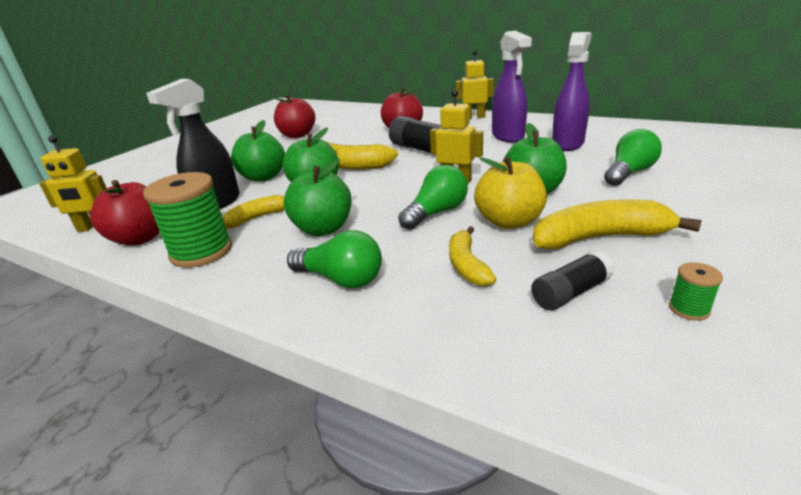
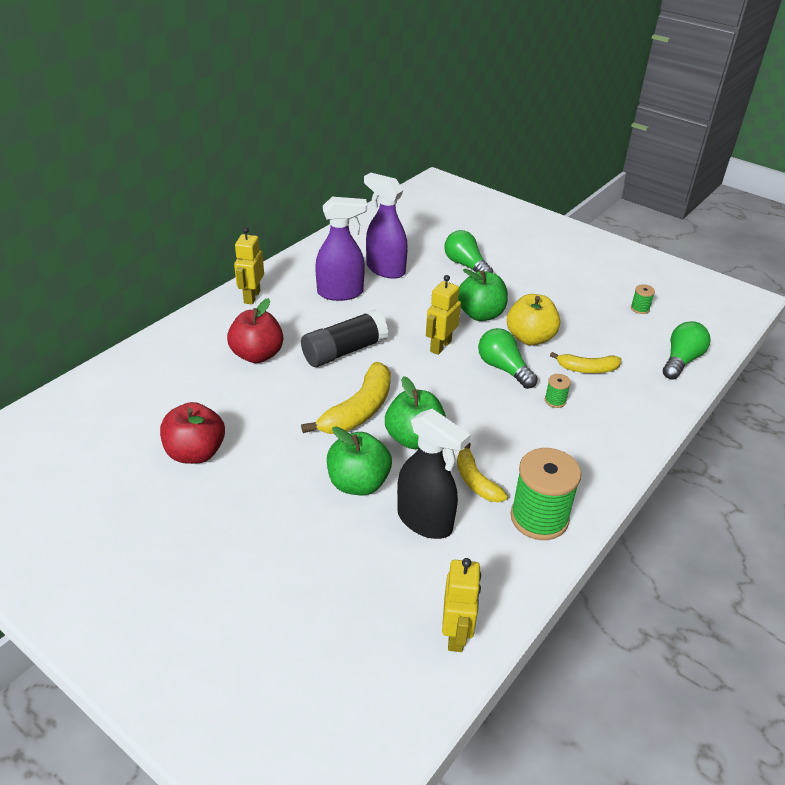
camera: 85 degrees left, 10 degrees up
(140, 238) = (497, 577): red apple -> none
(323, 229) = (514, 436): green apple -> none
(341, 279) = (597, 429): green light bulb -> green light bulb (681, 360)
(389, 247) = (555, 401): none -> green spool
(570, 293) = (623, 339): black glue stick -> none
(599, 238) = (562, 310): yellow banana -> none

